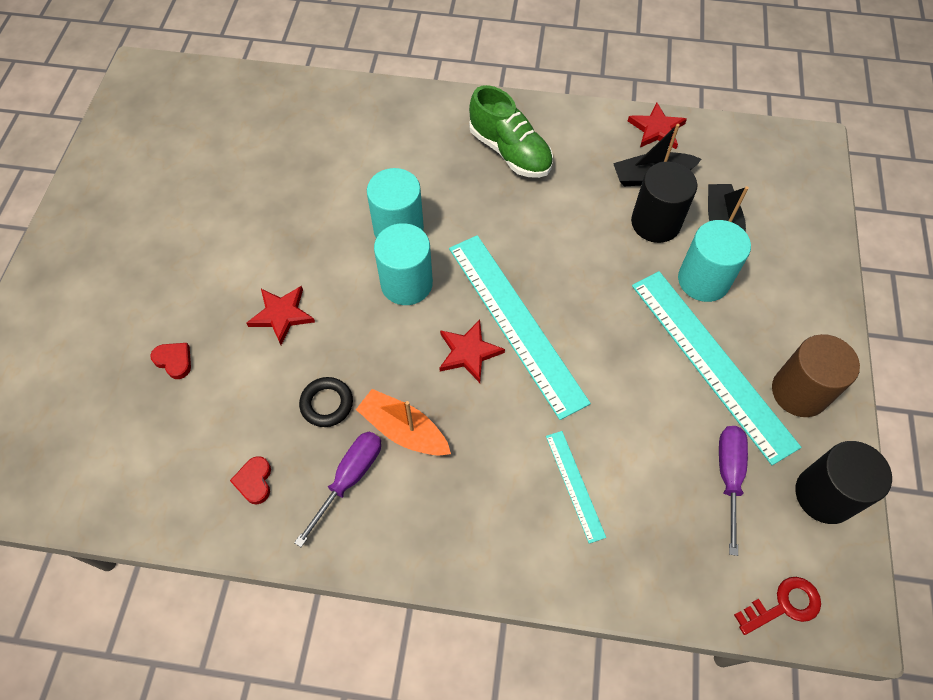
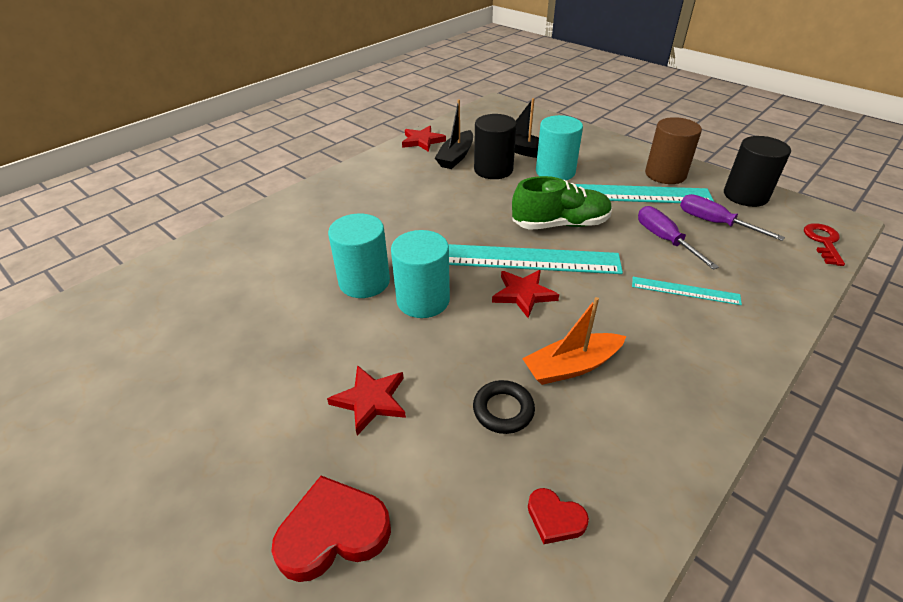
camera: 55 degrees left, 20 degrees down
(174, 361) = (333, 532): red heart -> red heart, size x1.83
(349, 478) = (600, 429): purple screwdriver -> purple screwdriver (664, 239)
(510, 151) = (363, 199): green shoe -> green shoe (560, 224)

